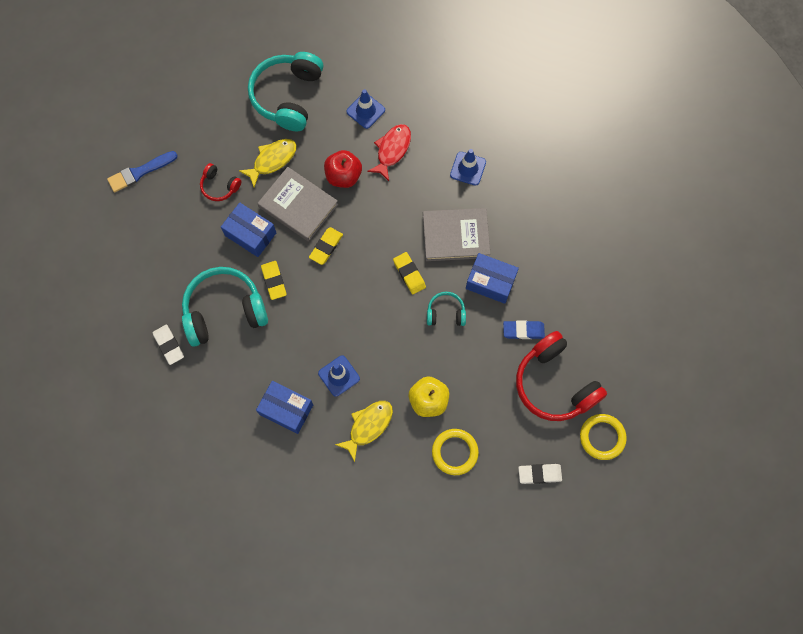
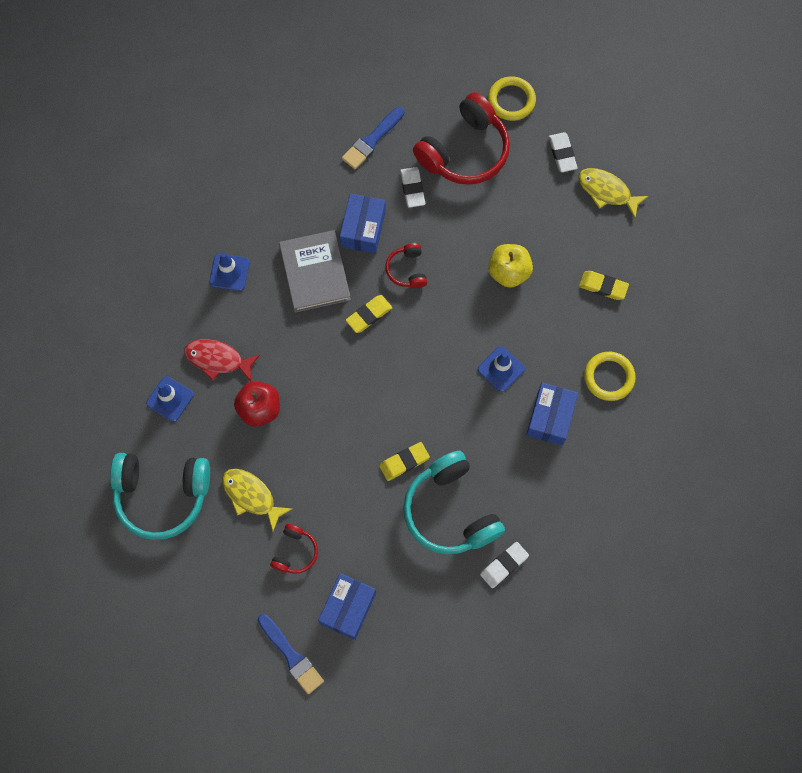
camera: 100 degrees left, 0 degrees up
(250, 234) = (350, 501): blue box -> blue box (348, 608)
(298, 205) = (305, 453): grey book -> none
(326, 247) = (352, 412): yellow eraser -> yellow eraser (603, 286)
(368, 426) = (550, 328): yellow fish -> yellow fish (607, 191)
(445, 313) = (407, 270): turquoise headphones -> red headphones
(455, 452) = (558, 237): yellow ring -> yellow ring (609, 377)
(523, 330) = (412, 189): blue eraser -> white eraser
(576, 303) = (372, 140): none -> blue brush

